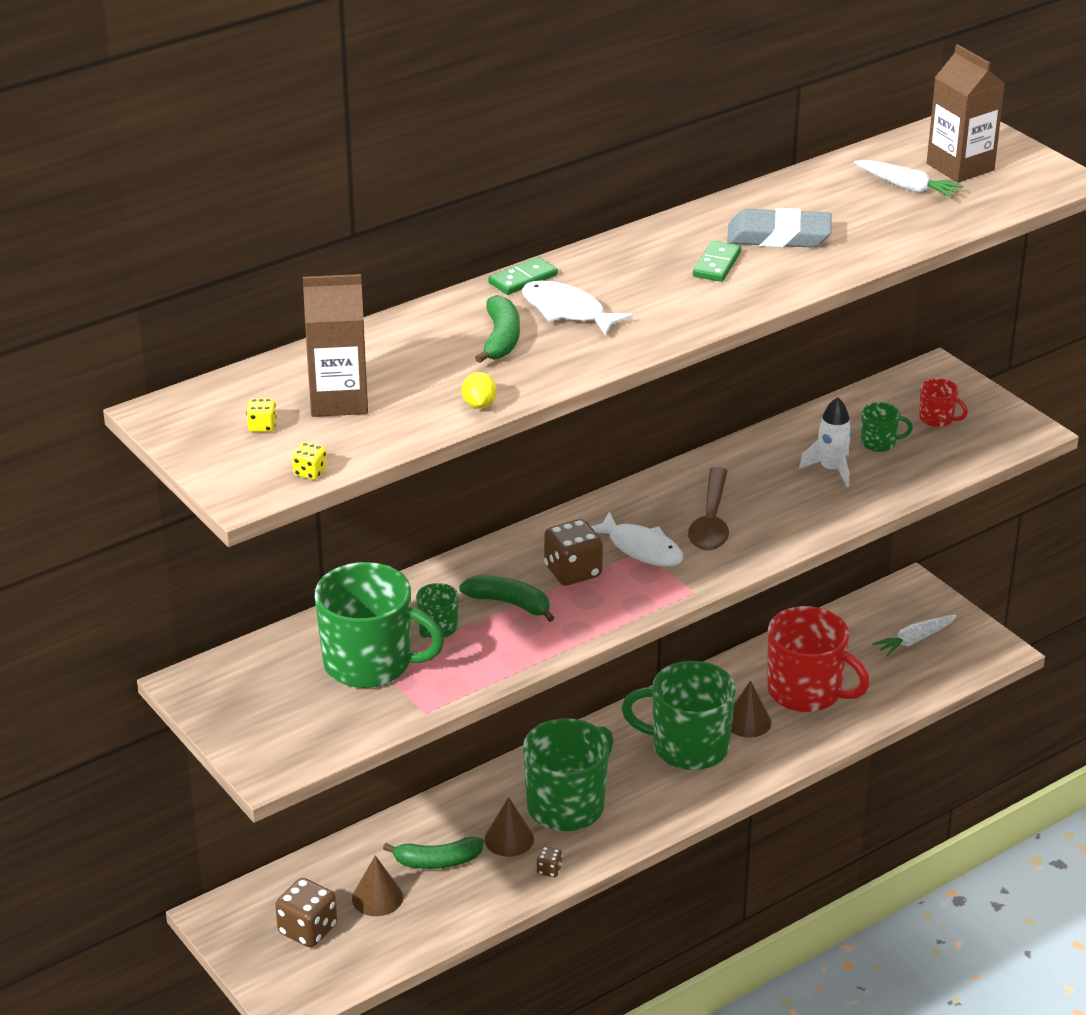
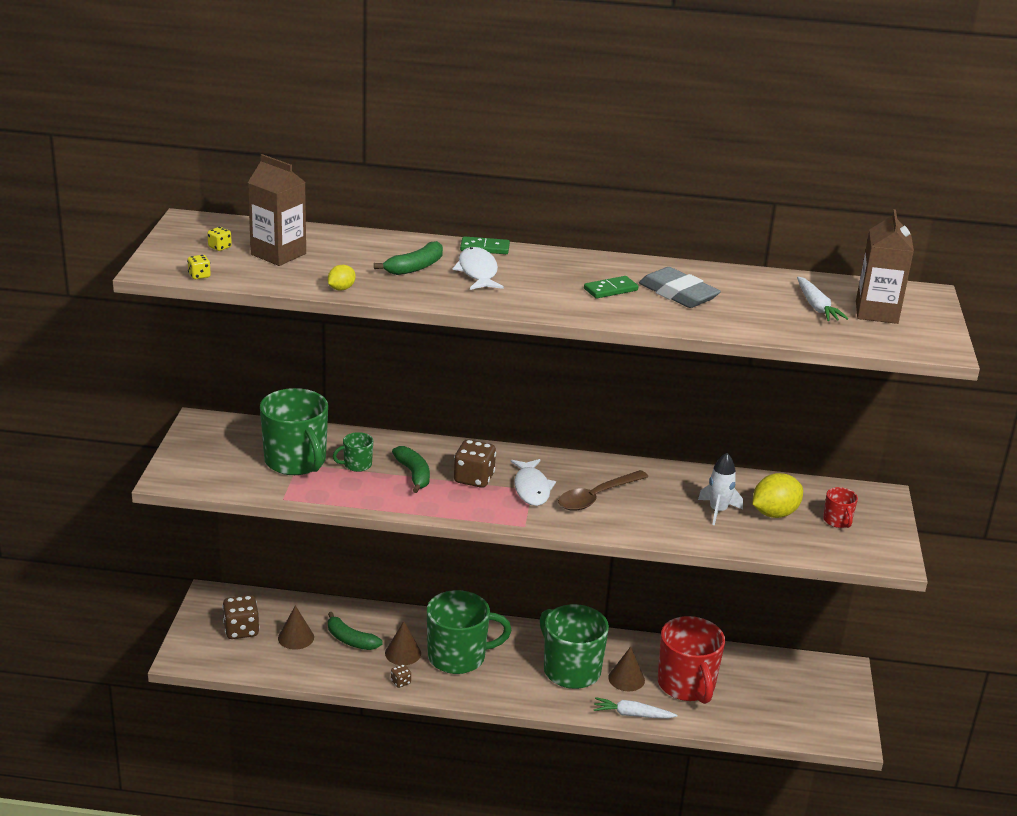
camera: 40 degrees right, 5 degrees down
(879, 443) = (774, 513): green mug -> yellow lemon
(914, 640) = (801, 699): white carrot -> white carrot (632, 714)

